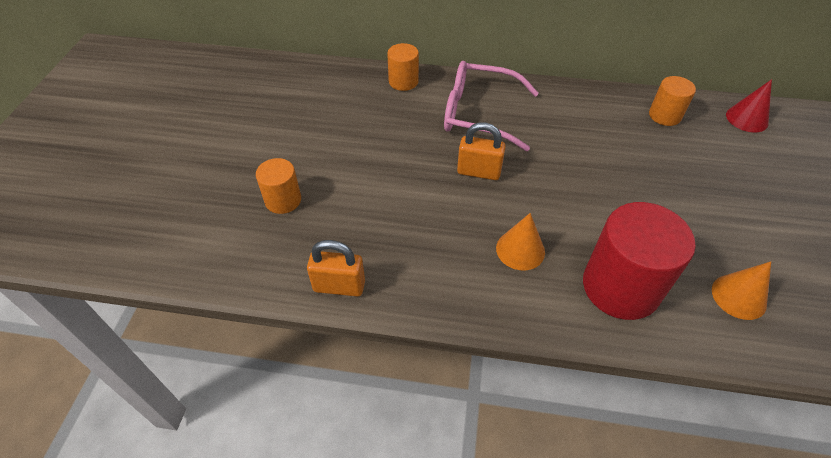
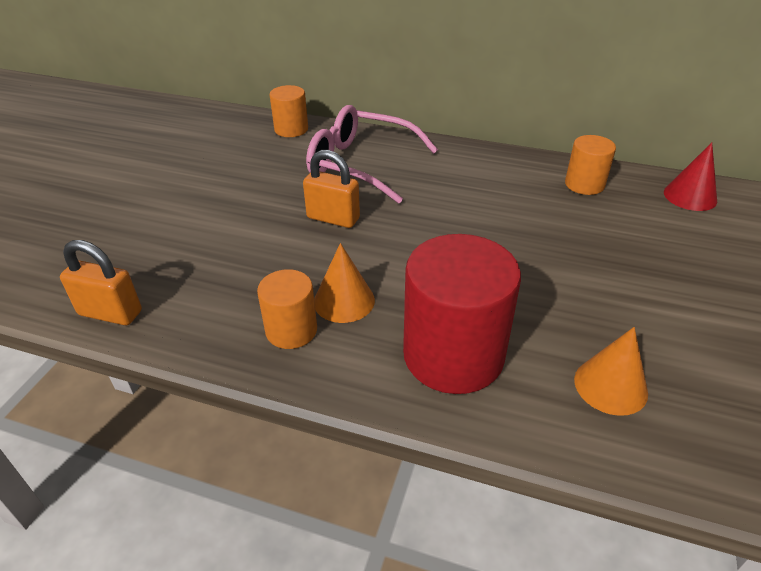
camera: 10 degrees right, 10 degrees down
(283, 200) = (98, 224): orange cylinder -> orange cylinder (291, 330)

